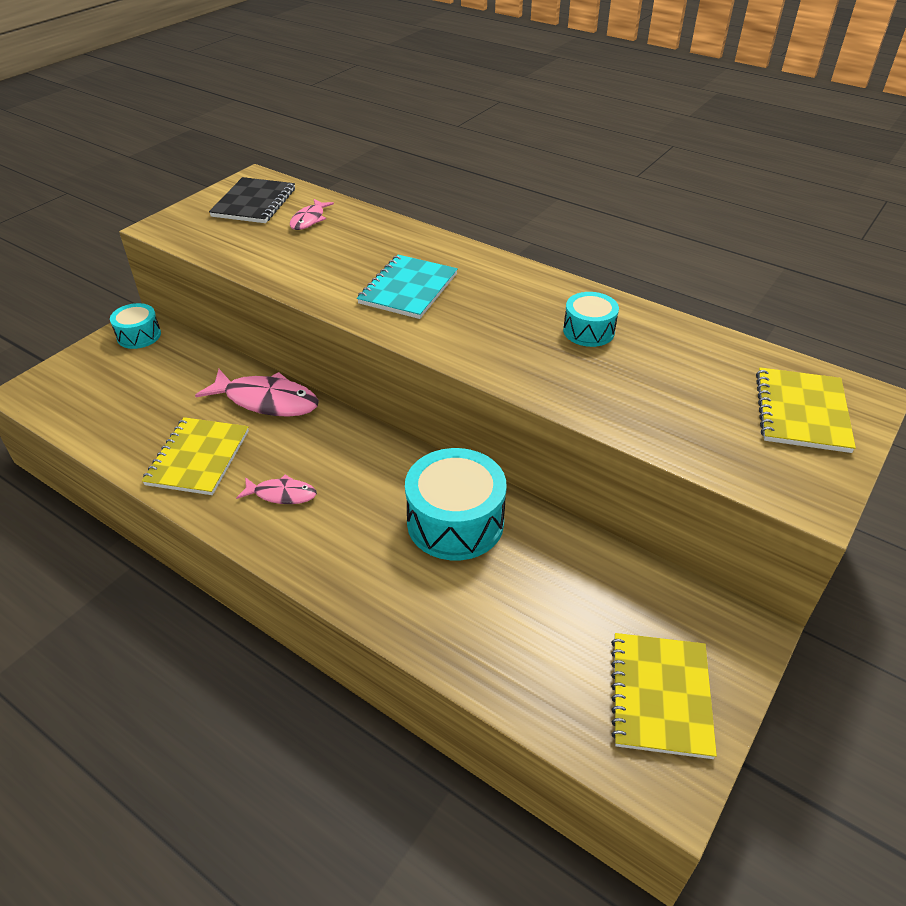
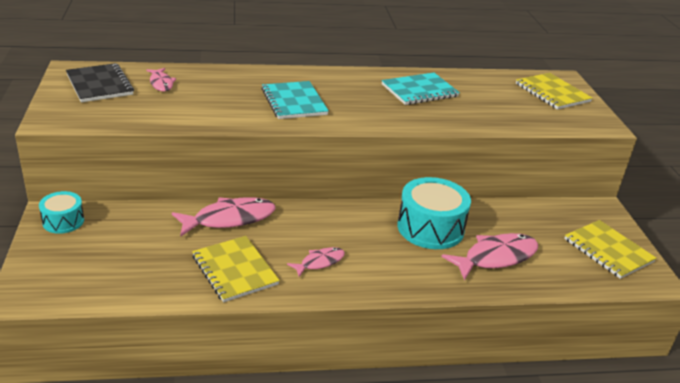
camera: 45 degrees left, 10 degrees down
(482, 606) = (496, 257): none -> pink fish
(588, 331) = (419, 91): turquoise drum -> turquoise notebook

